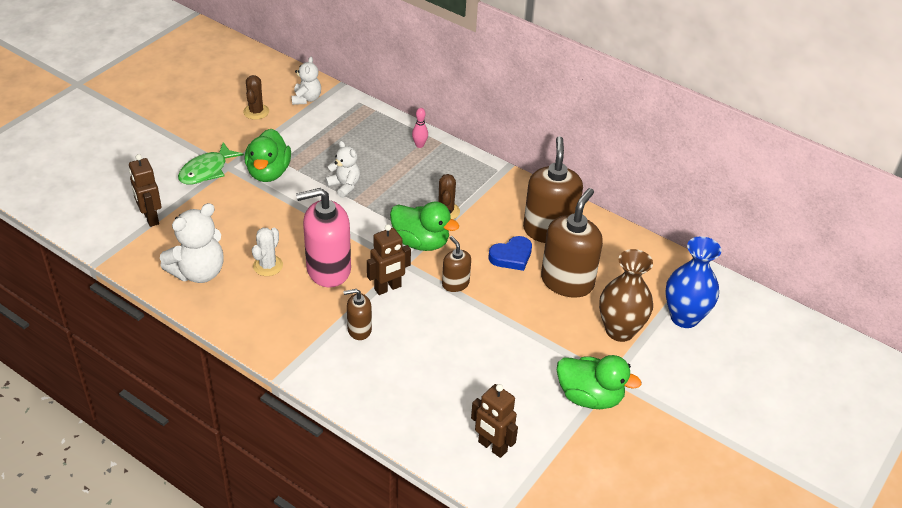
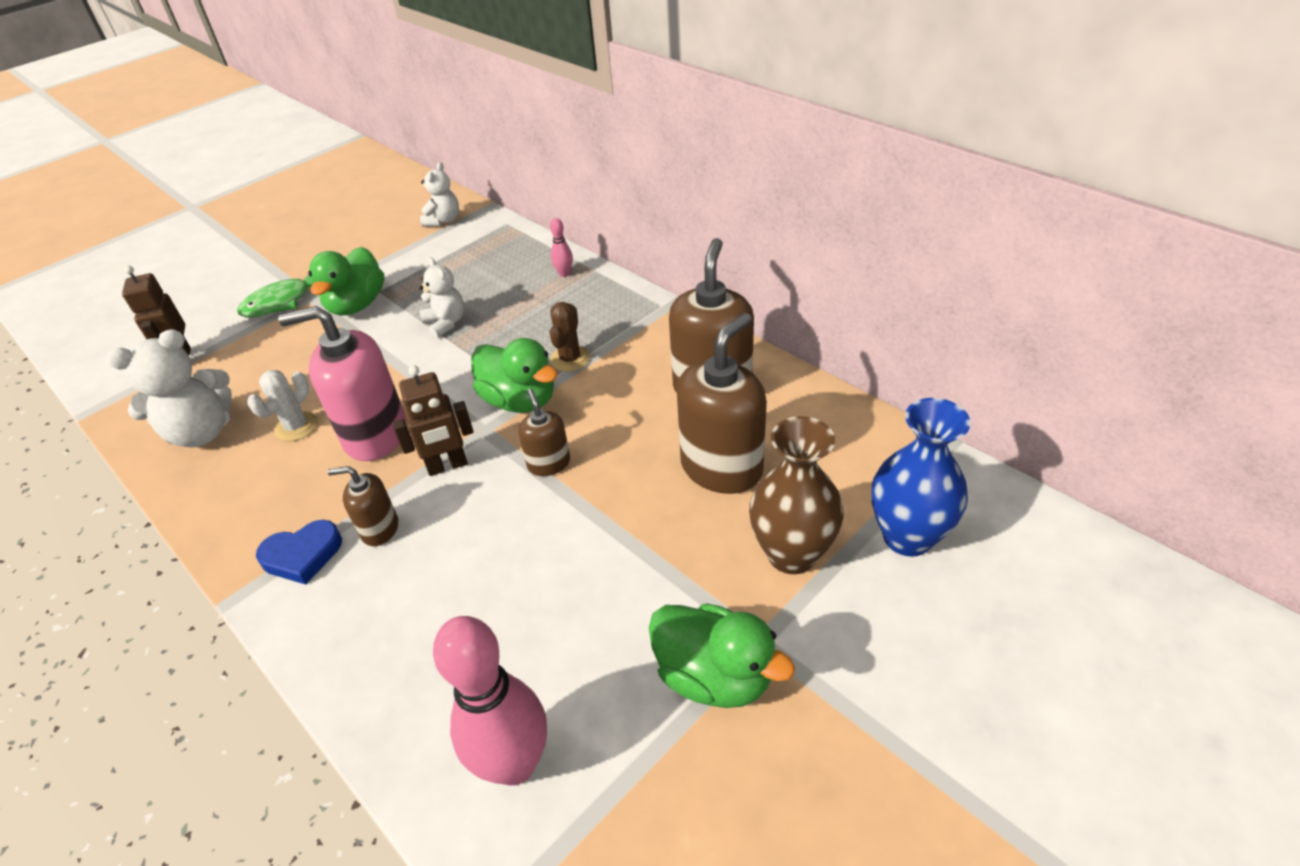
camera: 15 degrees right, 0 degrees up
(256, 112) = (376, 235): brown cactus -> none
(492, 447) = (514, 764): brown robot -> pink bowling pin
(511, 256) = (645, 425): blue heart -> blue heart (302, 555)

